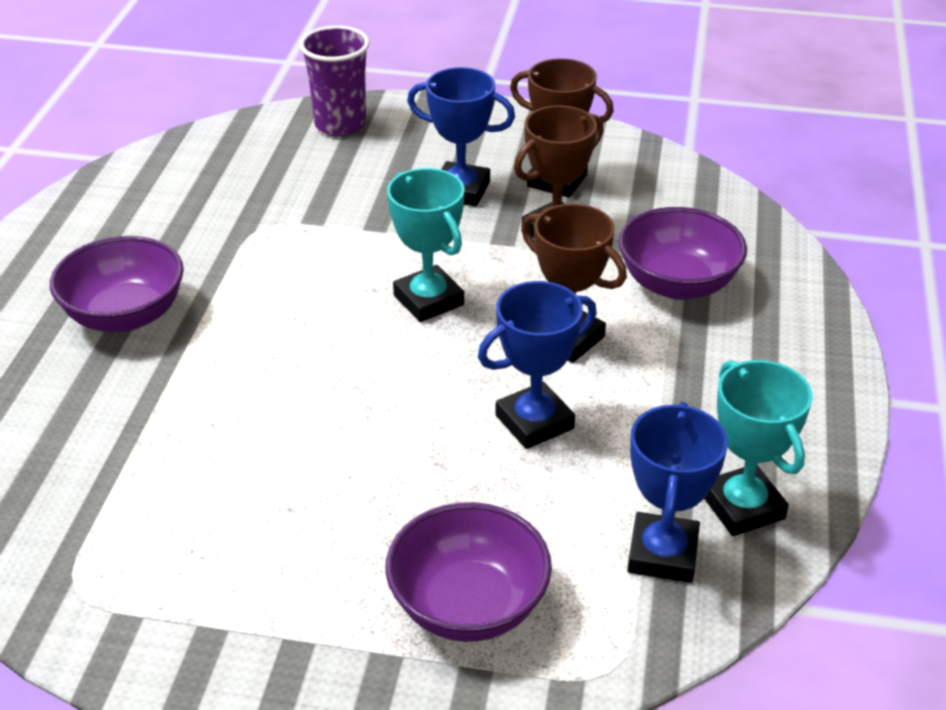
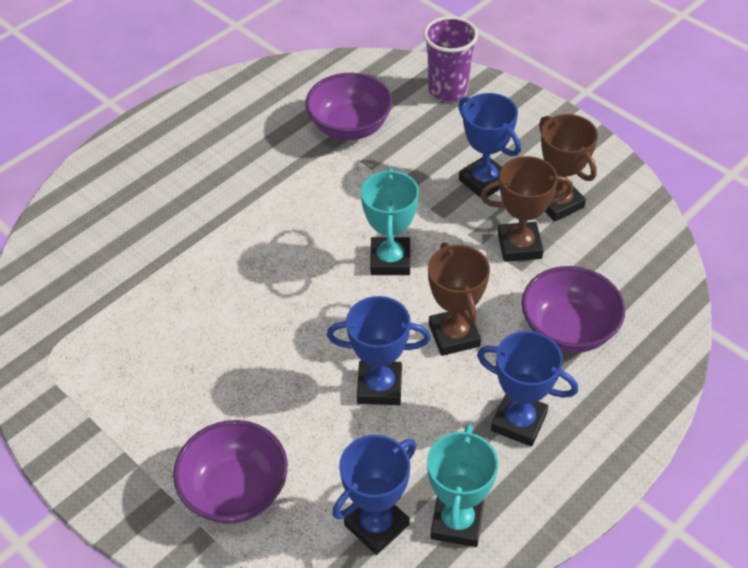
camera: 35 degrees right, 10 degrees up
(125, 315) = (205, 184): purple bowl -> purple bowl (350, 127)
(711, 385) = (519, 422): none -> blue trophy

